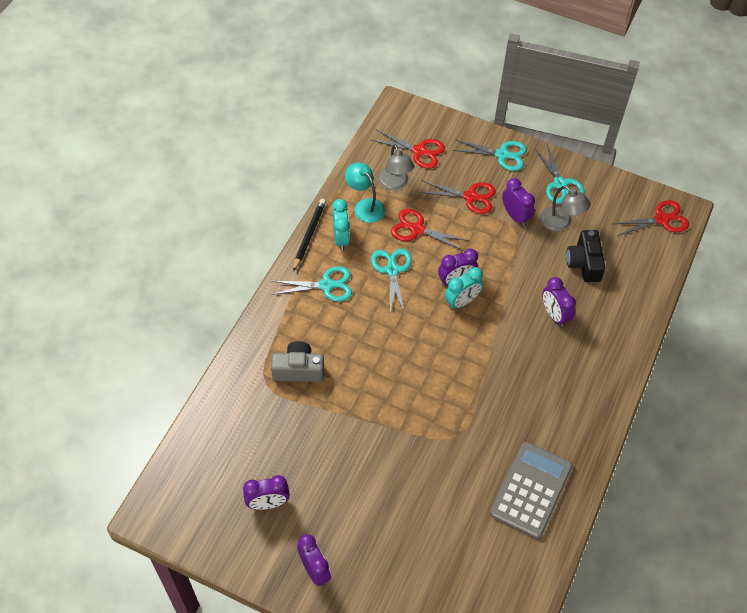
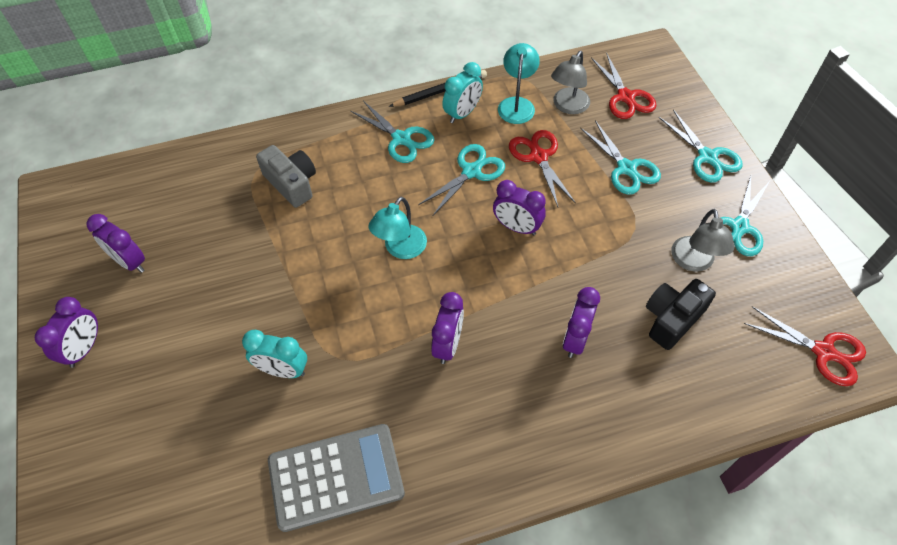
camera: 50 degrees right, 0 degrees up
(412, 349) = (400, 249): none -> turquoise lamp
(461, 302) = (499, 248): turquoise clock -> turquoise clock (283, 370)
(470, 197) = (626, 168): red scissors -> turquoise scissors
(515, 216) = (651, 218): purple clock -> purple clock (448, 344)

